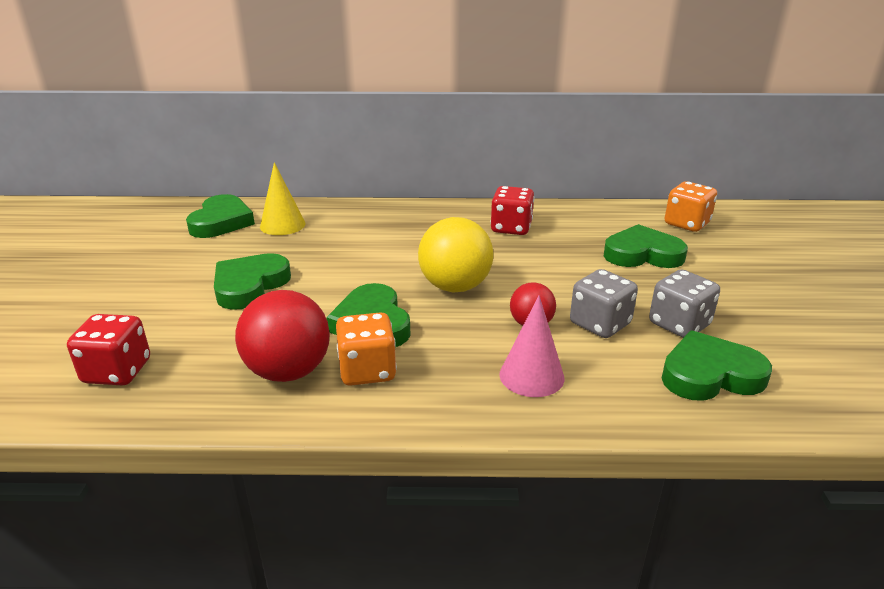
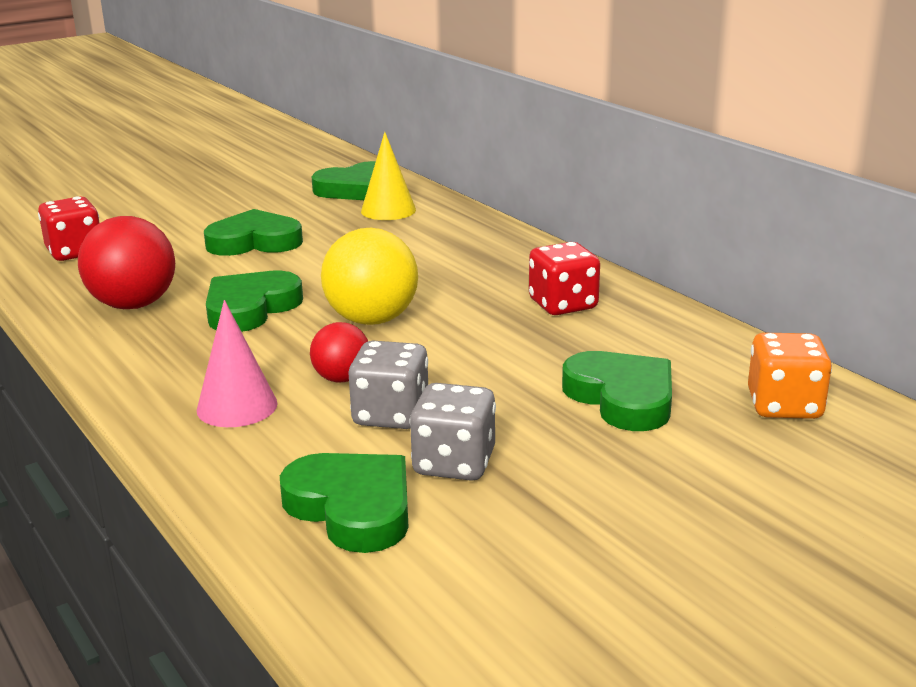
camera: 55 degrees right, 5 degrees down
(367, 371) = (167, 333): orange dice -> none

